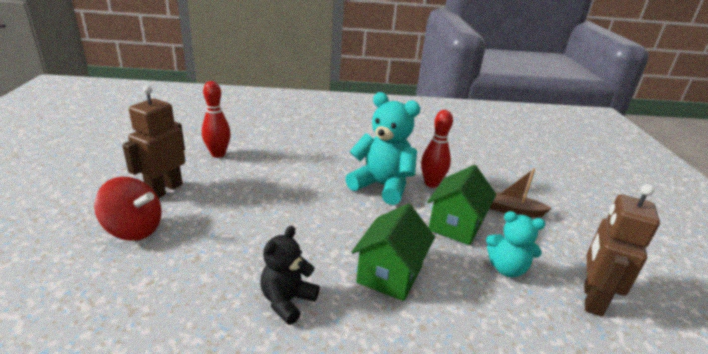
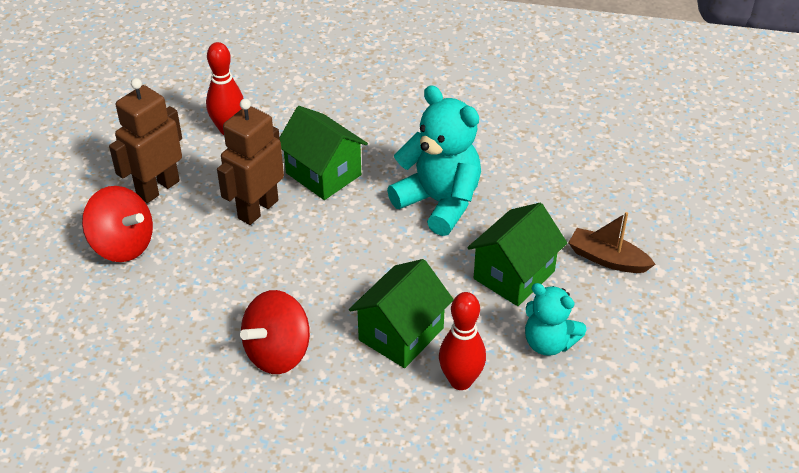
camera: 15 degrees right, 15 degrees up
(287, 301) = (278, 353): black teddy bear -> red spinning top
(293, 175) = (323, 174): none -> green house
(431, 183) = (512, 203): red bowling pin -> red bowling pin (460, 381)
(592, 299) = (632, 393): brown robot -> brown robot (257, 209)

